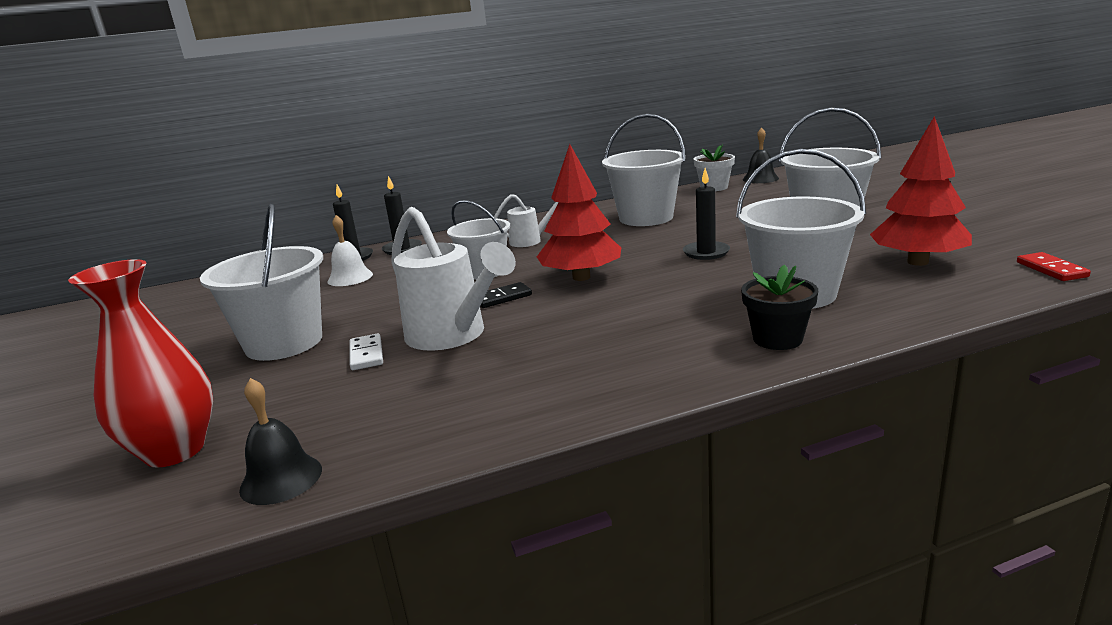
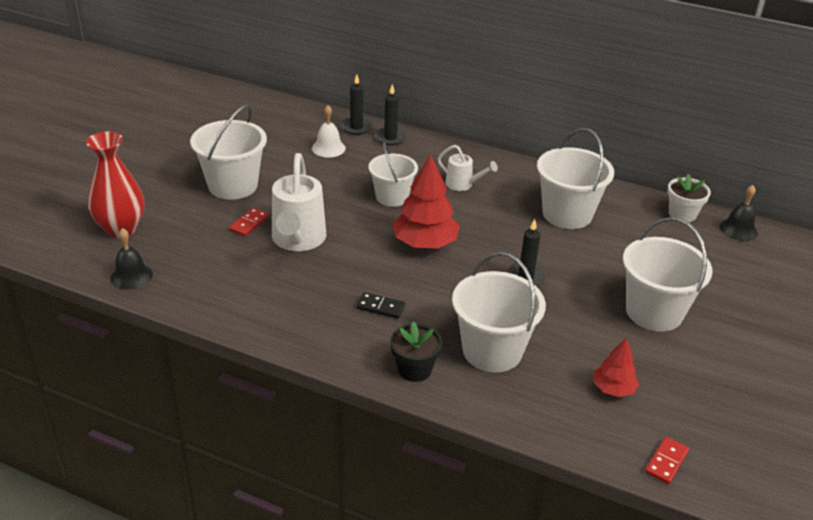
camera: 40 degrees right, 15 degrees up
(366, 354) = (249, 224): white domino -> red domino
(502, 298) = (362, 228): black domino -> black domino (380, 307)
(918, 262) = (613, 389): red tree -> red tree, size x0.57

